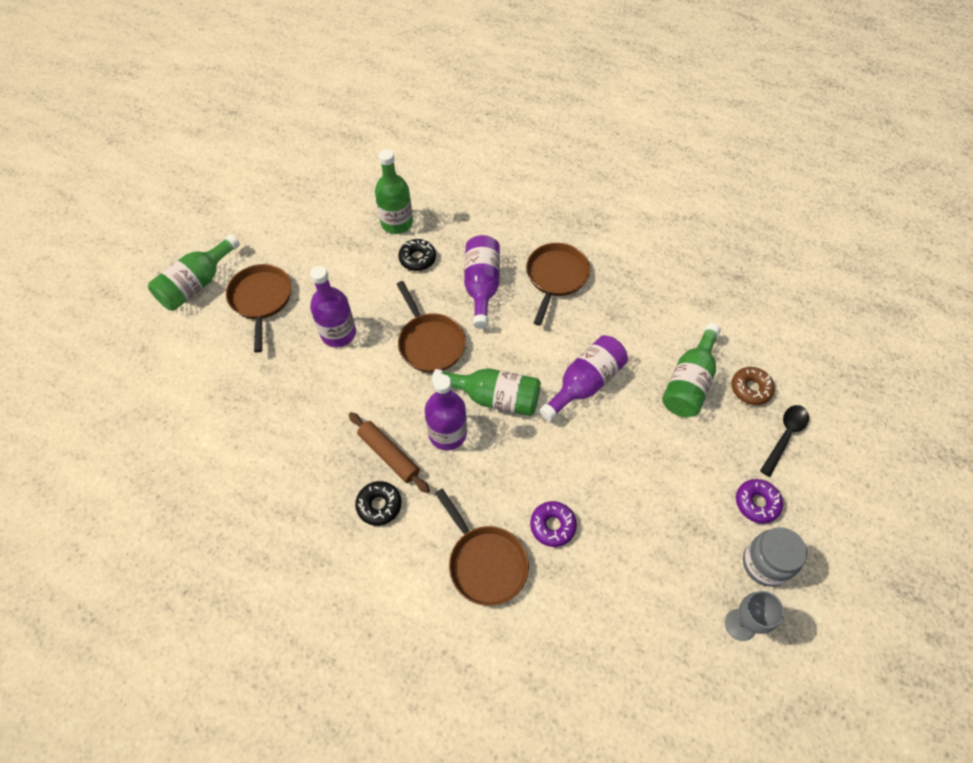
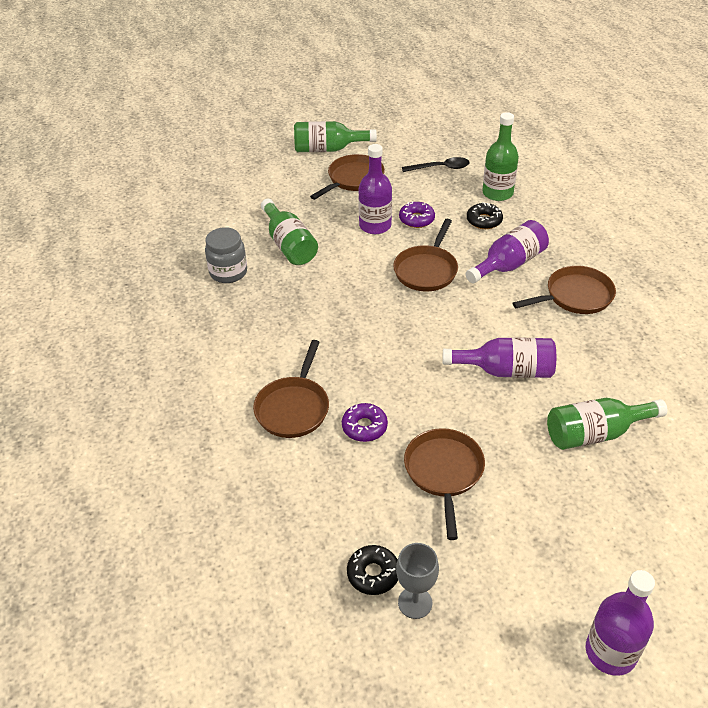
camera: 50 degrees right, 15 degrees down
(379, 505) = (275, 327): black donut -> black donut (373, 574)
(389, 455) = (316, 307): brown rolling pin -> none
(447, 433) = (368, 324): purple bottle -> purple bottle (610, 652)
(494, 398) = (427, 329): green bottle -> green bottle (289, 245)
(643, 507) = (444, 472): none -> brown pan
(750, 389) = (647, 479): brown donut -> none
(756, 503) = (541, 549): purple donut -> purple donut (416, 219)
(765, 564) = (491, 589): grey jar -> grey jar (228, 272)
(785, 436) = (634, 532): black spoon -> black spoon (440, 168)

